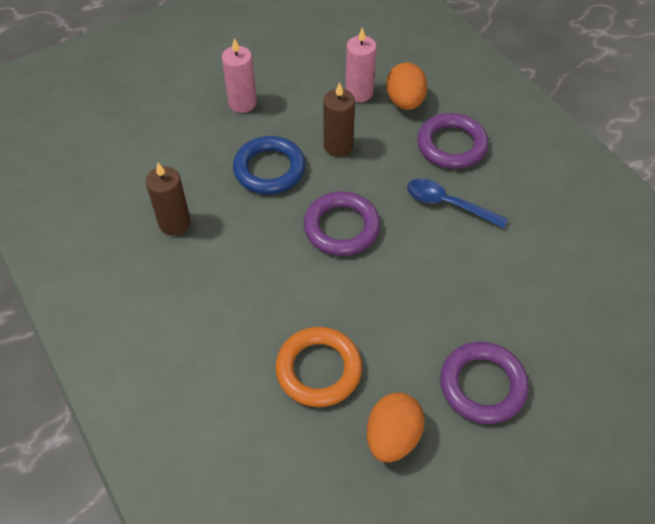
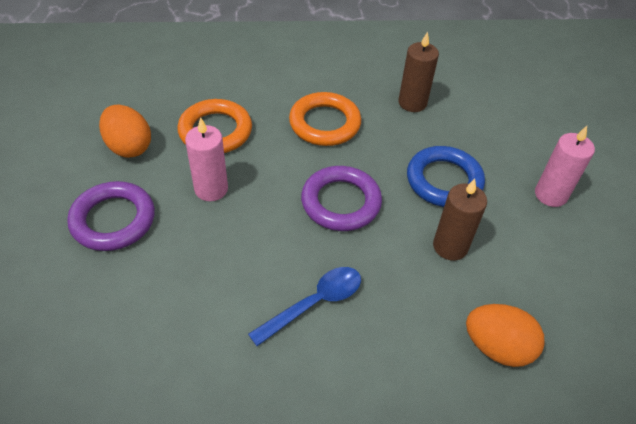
camera: 115 degrees right, 5 degrees down
(248, 281) = (324, 123): none -> orange ring
(359, 93) = (531, 305): pink candle -> pink candle (211, 189)
(451, 145) = (399, 358): purple ring -> none

